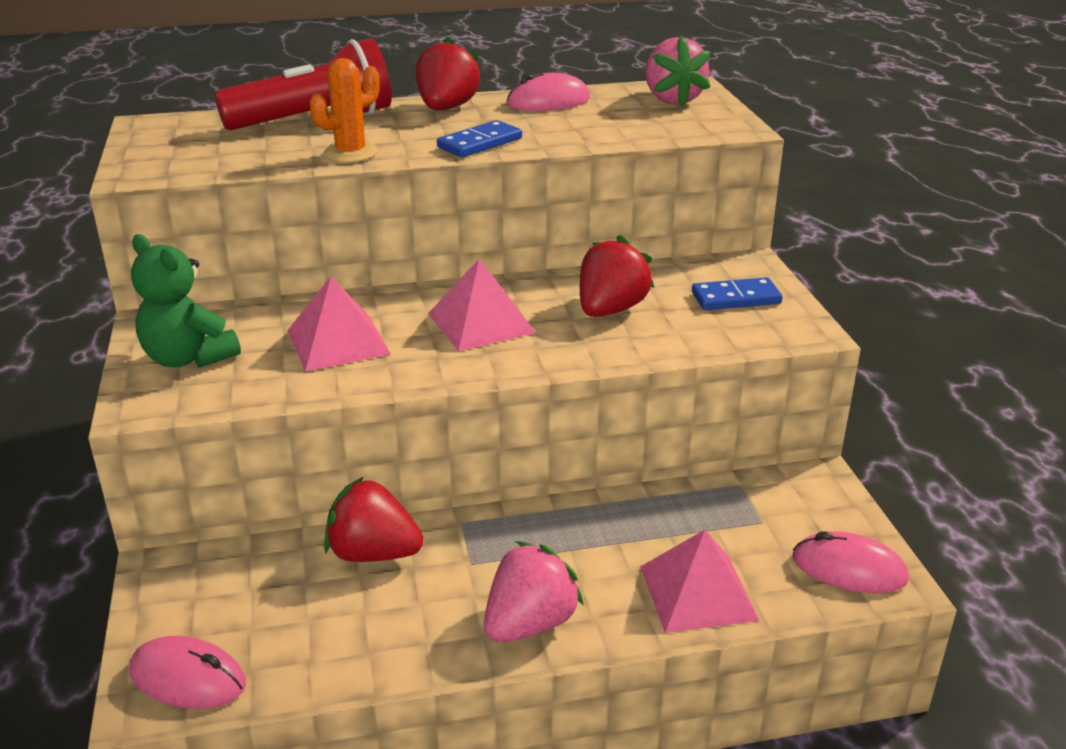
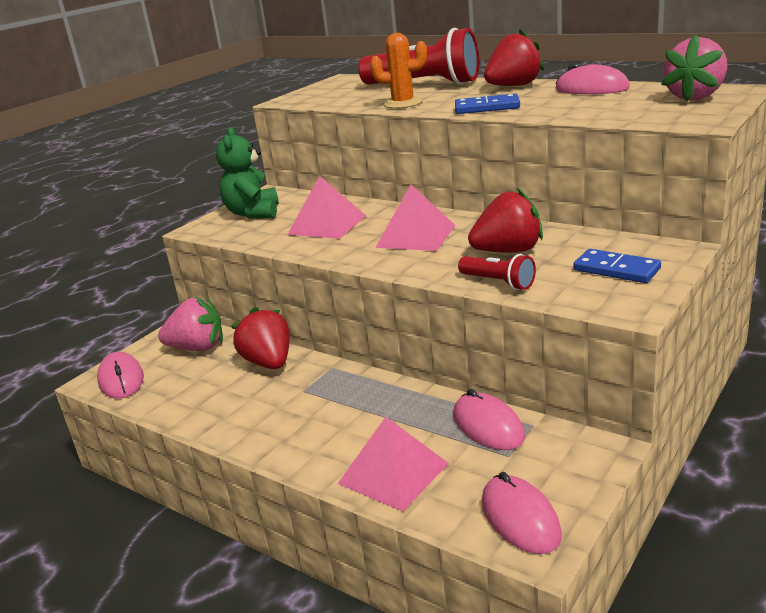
camera: 50 degrees right, 5 degrees down
(530, 623) = (280, 436): pink strawberry -> pink strawberry (197, 348)
(660, 346) = (498, 282): none -> red flashlight
(707, 504) = (488, 426): none -> pink mouse

